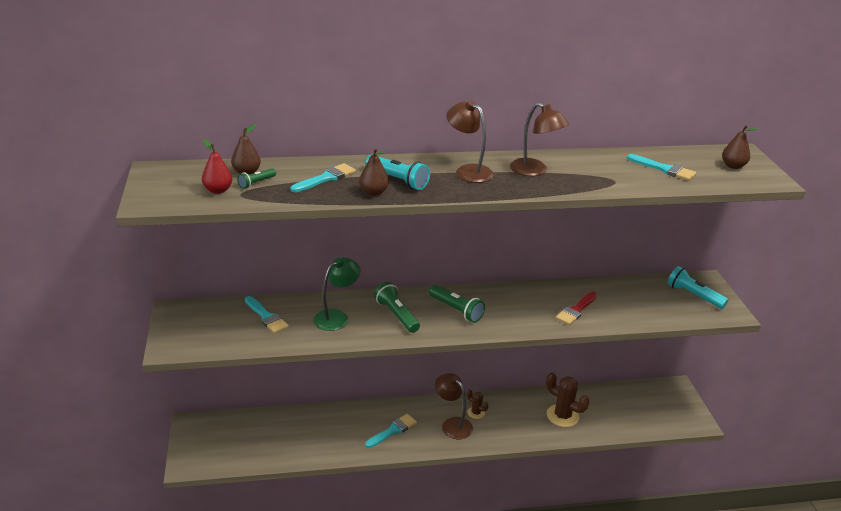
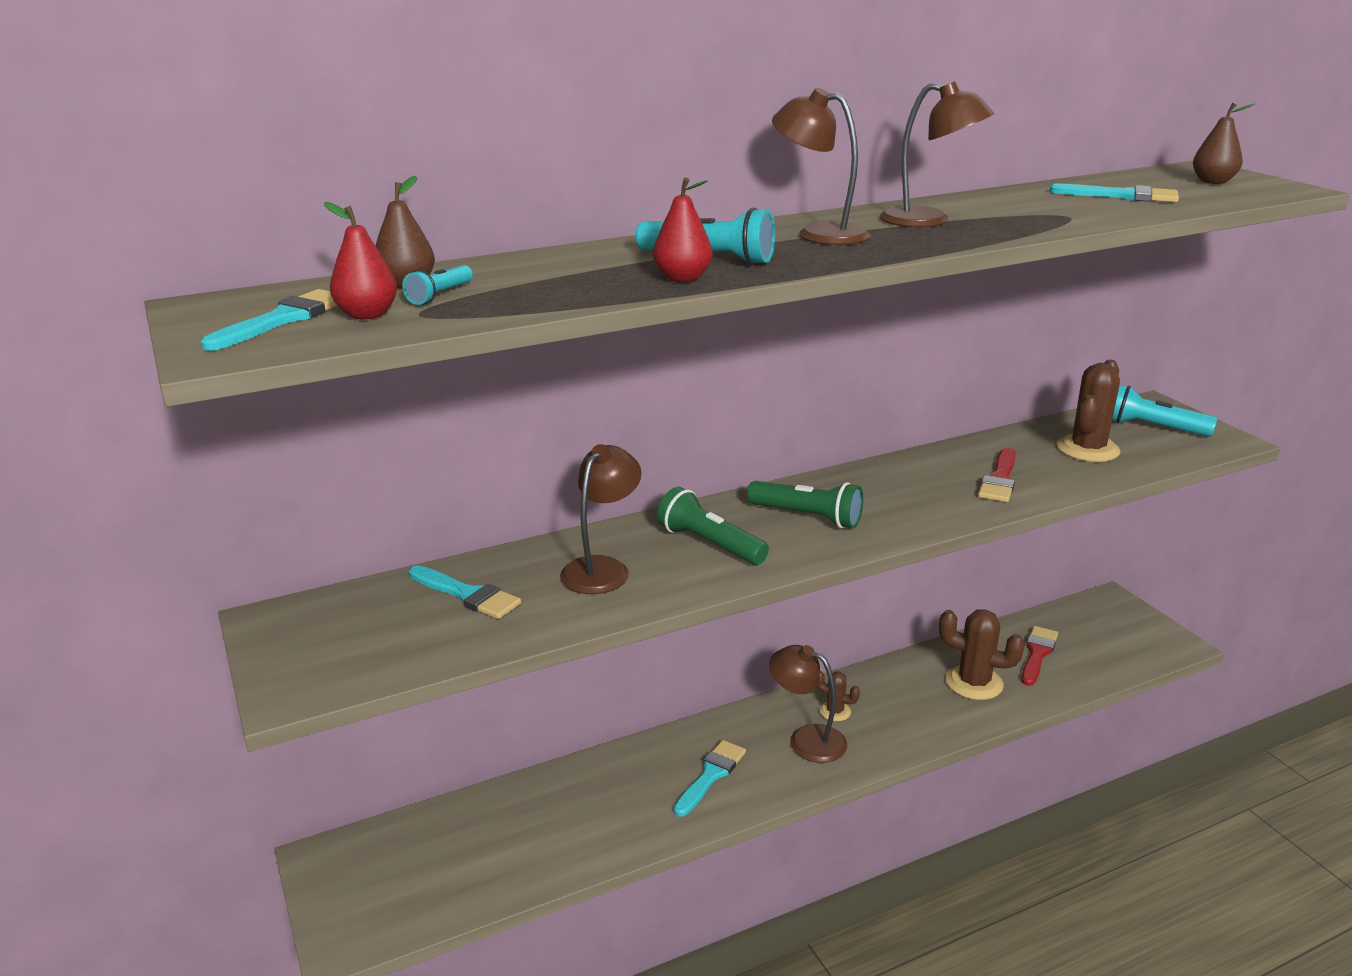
camera: 15 degrees left, 5 degrees down
(256, 183) = (440, 295): green flashlight -> turquoise flashlight
(326, 178) = (573, 272): turquoise brush -> turquoise brush (283, 319)
(336, 317) = (602, 568): green lamp -> brown lamp
(373, 192) = (682, 278): brown pear -> red pear
(610, 408) = (1037, 653): none -> red brush
(642, 301) = (1087, 449): none -> brown cactus

